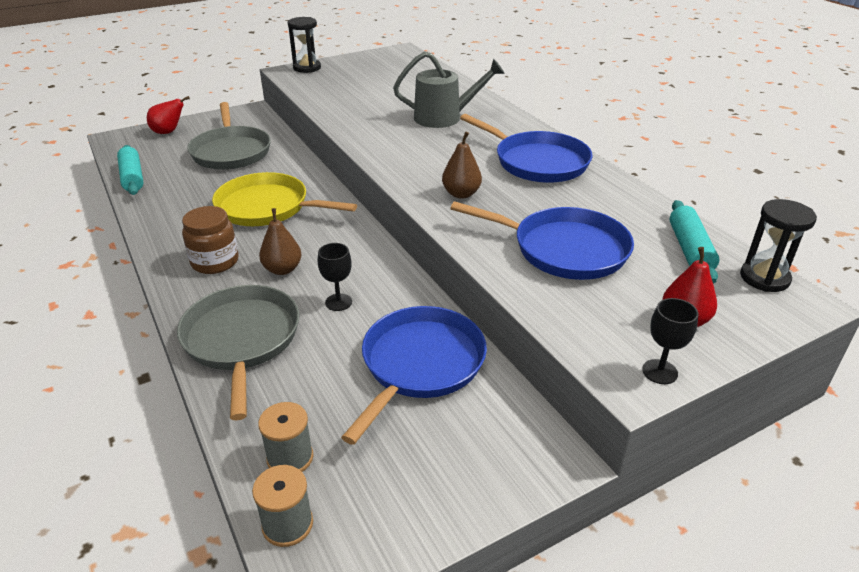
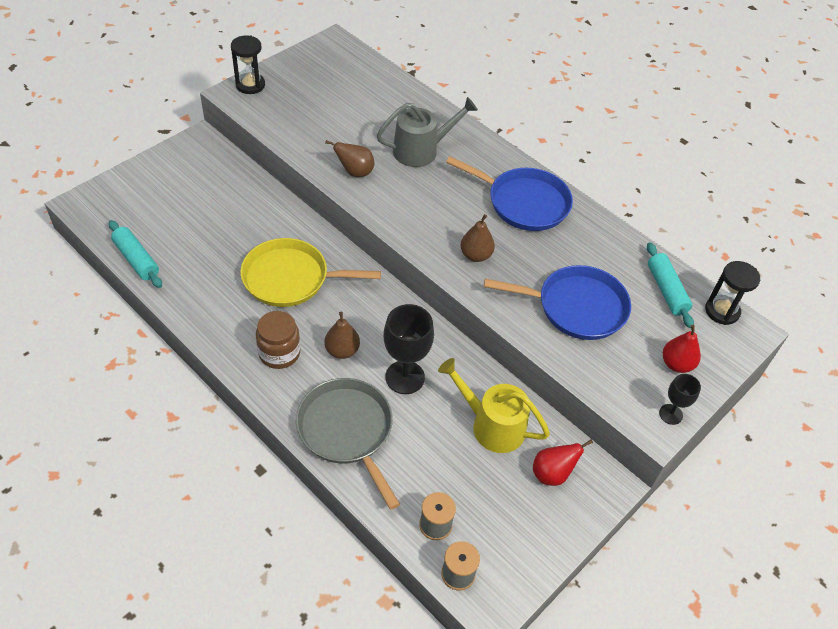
camera: 20 degrees left, 15 degrees up
(168, 132) = (132, 186): red pear -> red pear (552, 474)
(231, 151) = (214, 207): grey pan -> none
(338, 302) = (405, 377): black goblet -> black goblet, size x1.80
(367, 125) = (355, 172): none -> brown pear
(420, 364) = (492, 425): blue pan -> yellow watering can

